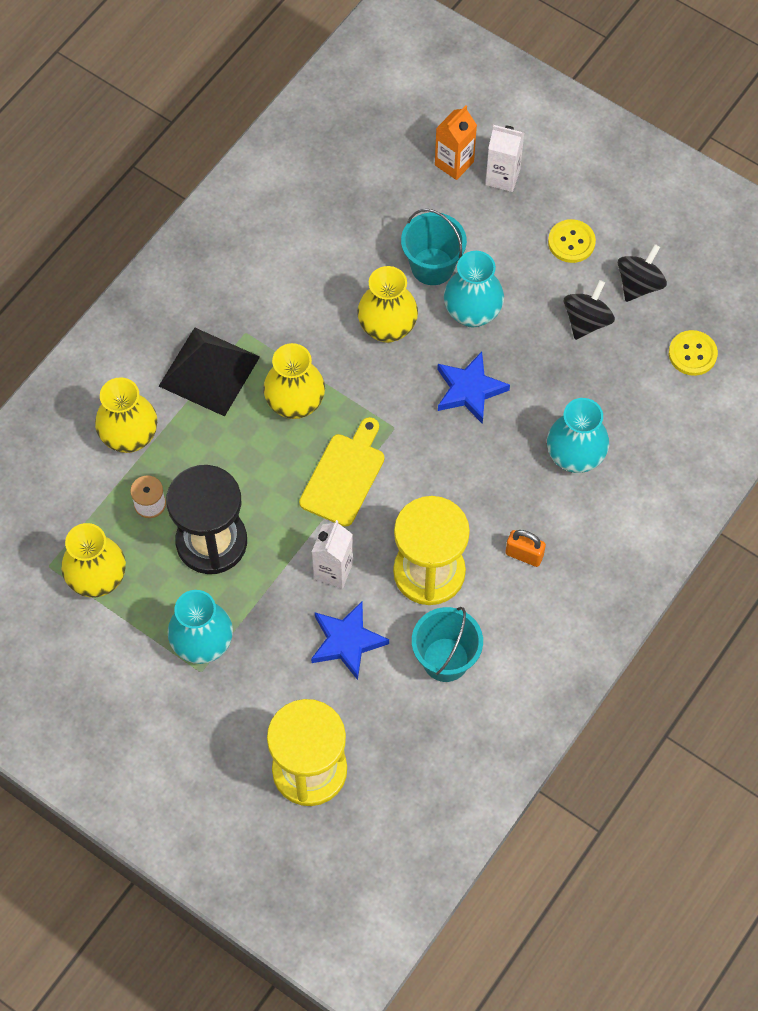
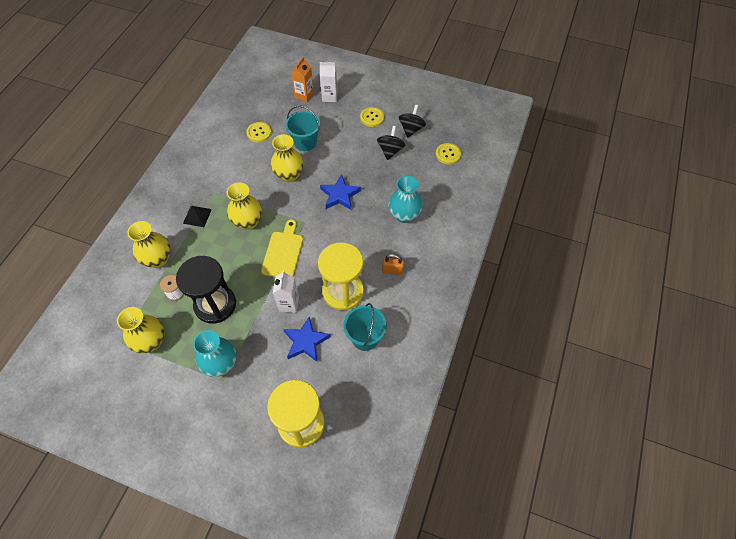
camera: 15 degrees left, 5 degrees down
(209, 371) = (197, 216): black pyramid -> black pyramid, size x0.54
(351, 226) = (259, 133): none -> yellow button
(472, 313) = (331, 159): turquoise vase -> none

